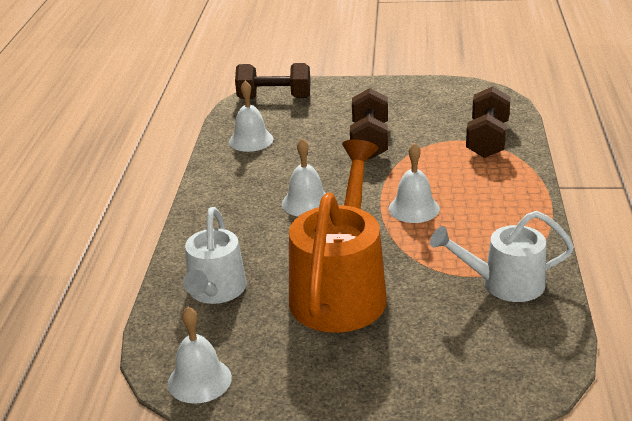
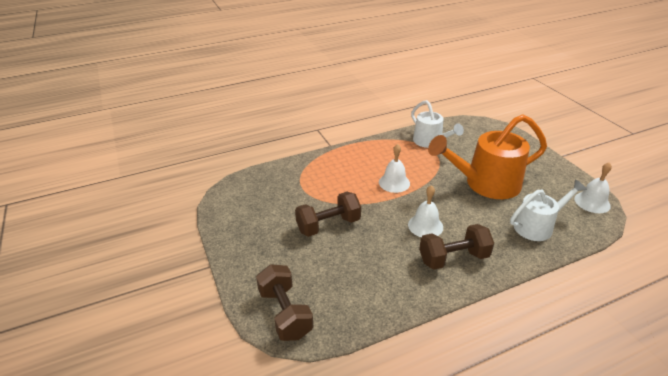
camera: 120 degrees left, 5 degrees up
(251, 140) = (369, 293): white bell -> none
(487, 140) = (296, 177): brown dumbbell -> brown dumbbell (453, 258)

